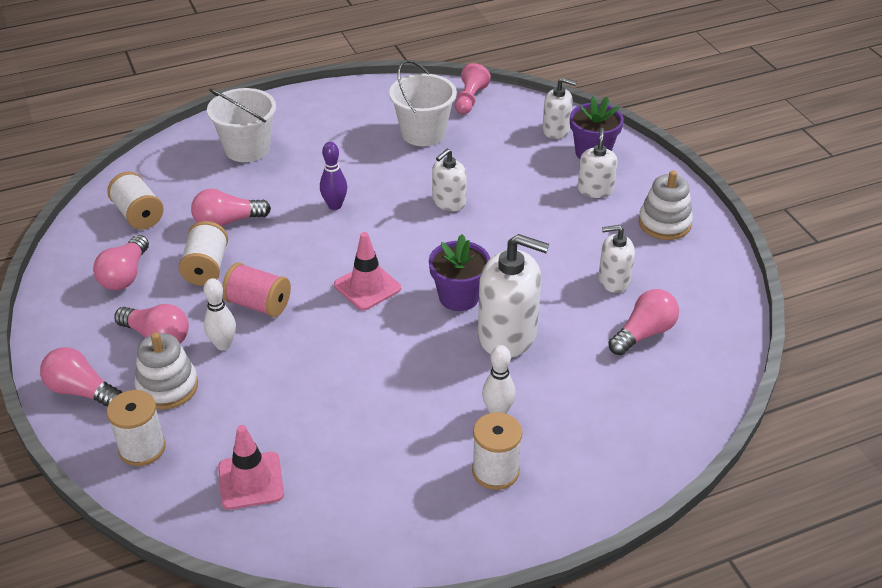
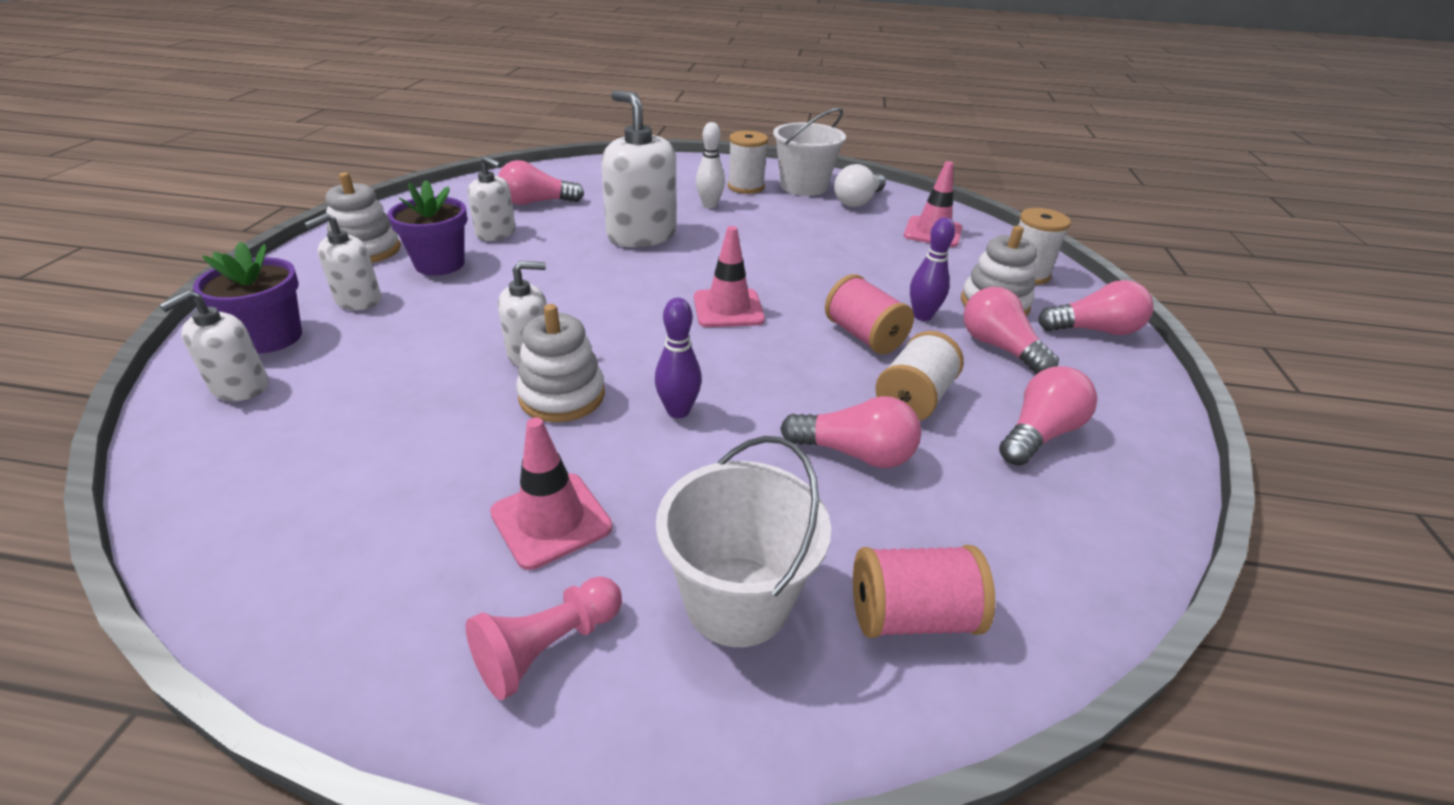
camera: 150 degrees left, 5 degrees down
(82, 391) = (1094, 330): pink light bulb -> pink light bulb turned 60 degrees counterclockwise
(138, 215) = (1009, 532): white spool -> none
(176, 169) = (911, 616): none -> pink spool
(223, 345) = (922, 316): white bowling pin -> purple bowling pin
(344, 143) = (551, 520): none -> pink traffic cone
(357, 508) = (858, 201): none -> white light bulb
(402, 188) = (562, 396): none -> white stacking toy
(423, 133) = (407, 474): white bucket -> white bucket (803, 186)
(459, 297) = (647, 270): purple flower pot -> purple flower pot (440, 264)
(470, 99) = (228, 509): pink pawn -> pink pawn (548, 647)
(556, 130) = (240, 386): white soap dispenser -> white soap dispenser turned 105 degrees counterclockwise

